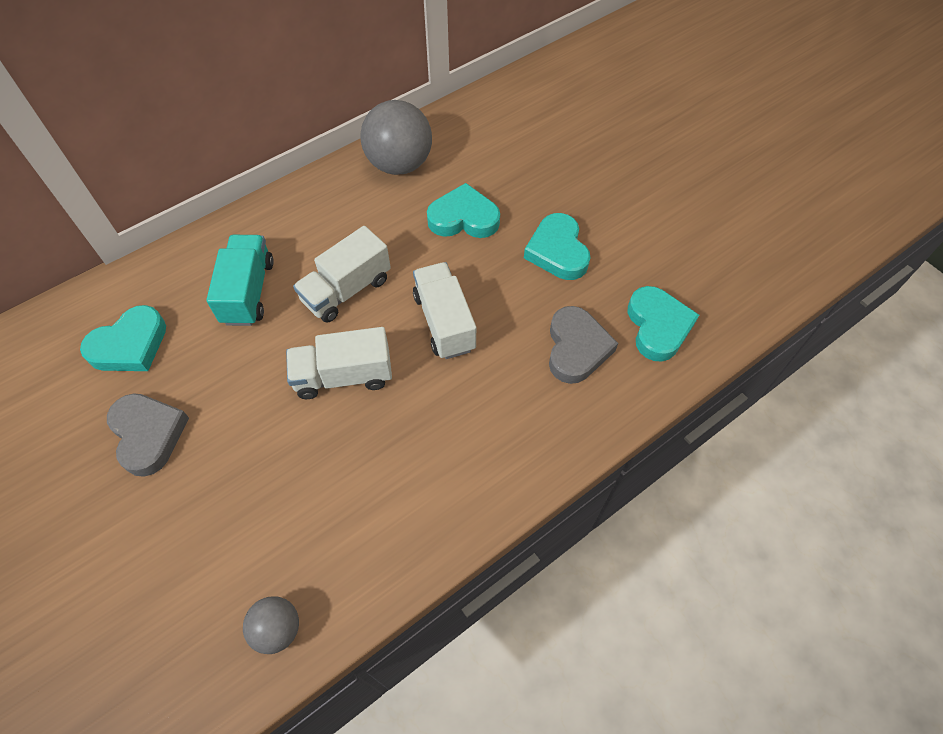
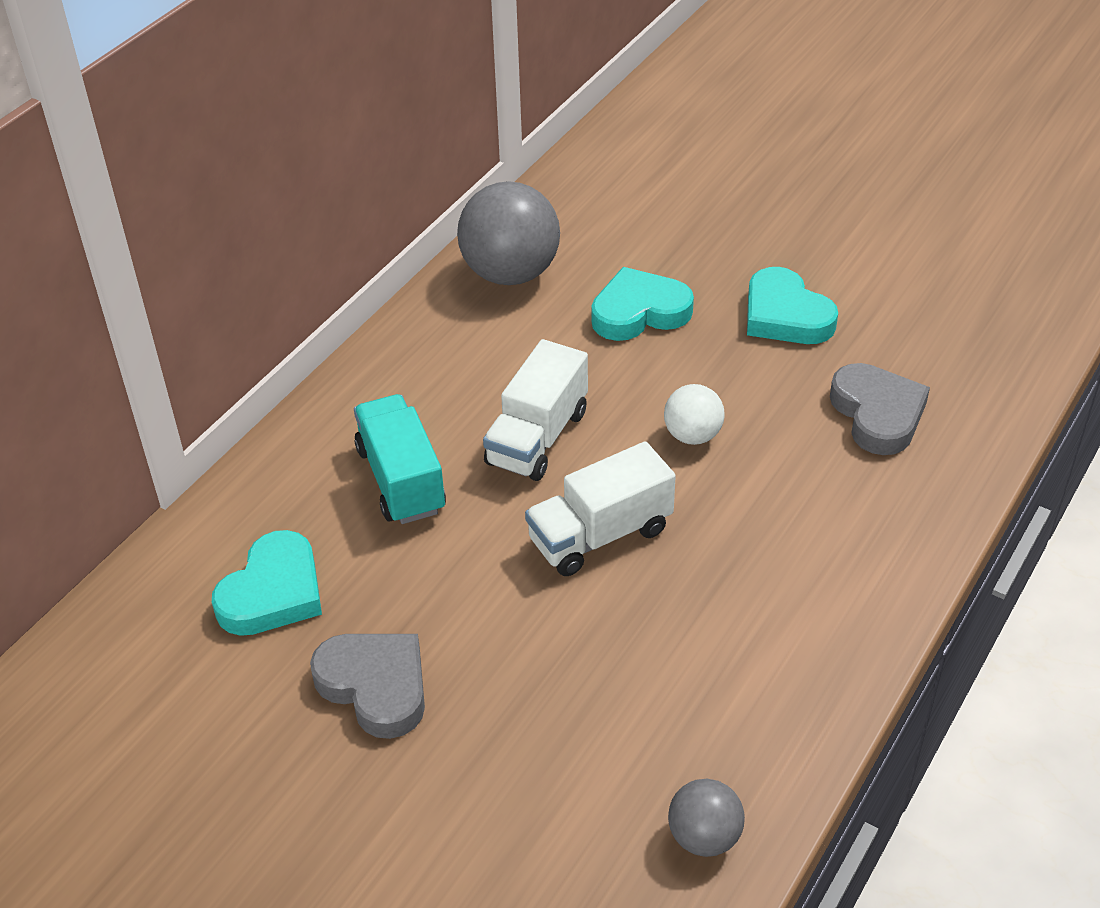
camera: 20 degrees left, 15 degrees down
(444, 322) = (692, 435): white truck -> white ball
(658, 326) = (960, 361): turquoise heart -> none

